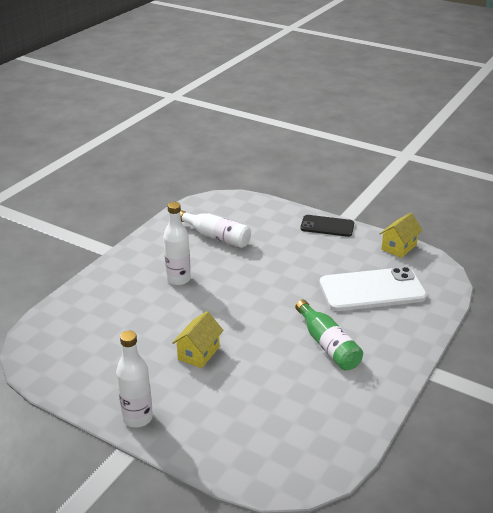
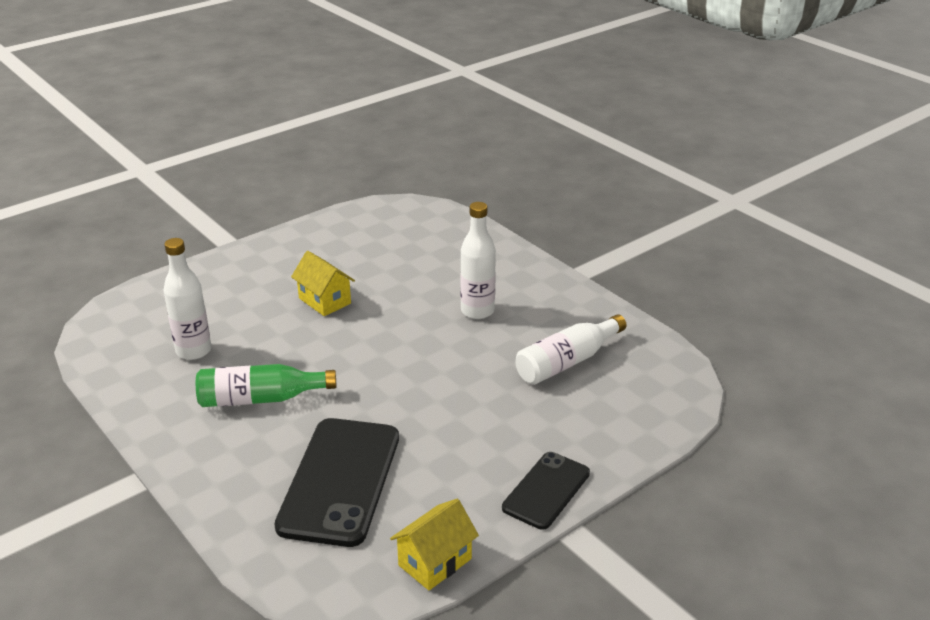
camera: 110 degrees right, 0 degrees up
(137, 418) = (262, 251): white bottle -> white bottle (194, 351)
(372, 290) = (339, 481): white phone -> black phone
(398, 247) = (435, 562): yellow house -> yellow house turned 75 degrees clockwise

